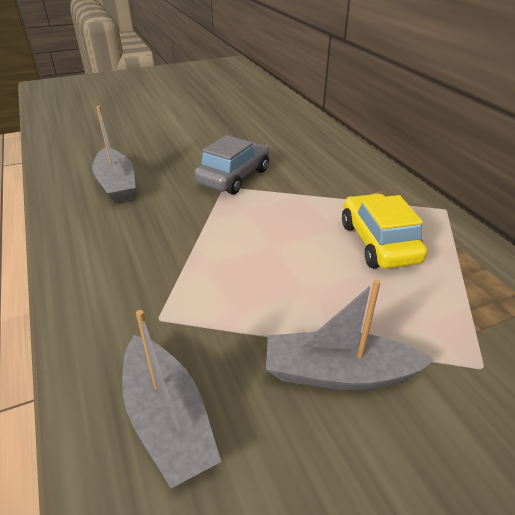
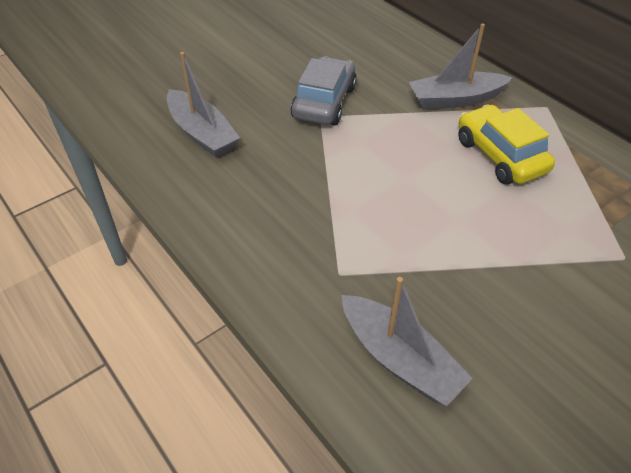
camera: 15 degrees left, 10 degrees up
(338, 373) = (517, 289): grey boat -> grey boat (455, 99)

